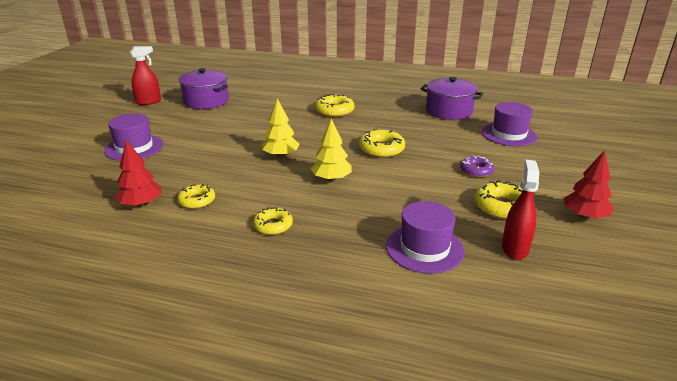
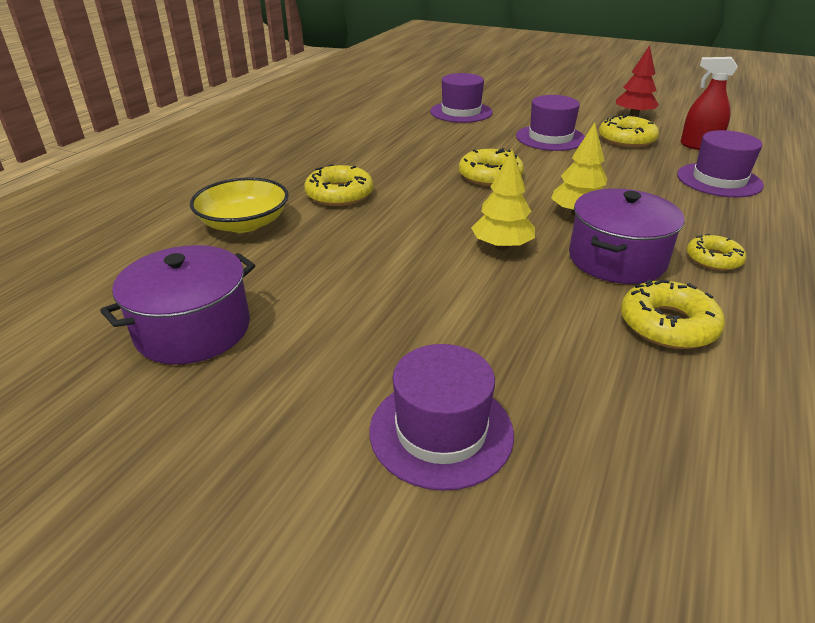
camera: 80 degrees left, 5 degrees up
(141, 204) = (698, 390): red tree -> none
(149, 102) = (116, 438): red spray bottle -> none
(197, 201) = (668, 325): yellow donut -> yellow donut, size x1.51
(294, 96) = (244, 223): none -> yellow bowl
(449, 111) = (380, 127): purple pot -> purple pot (616, 259)
(476, 171) = (550, 138): purple donut -> purple hat

